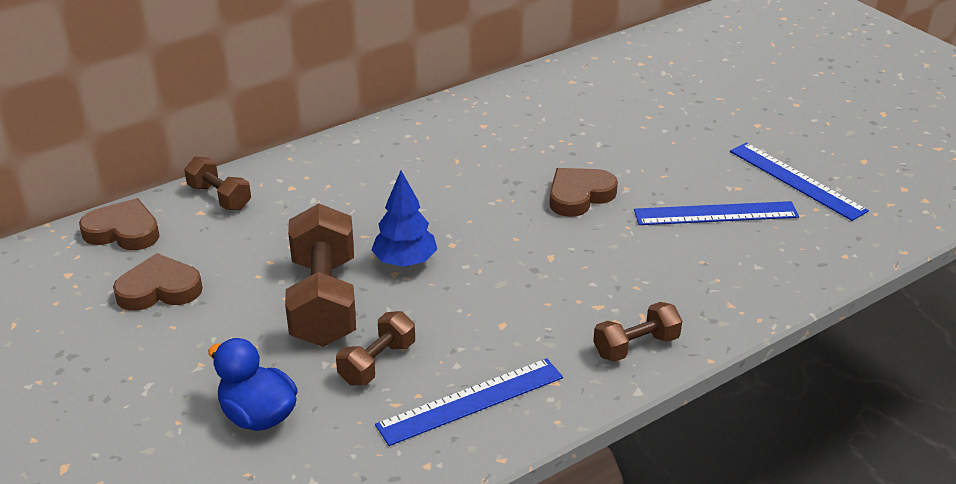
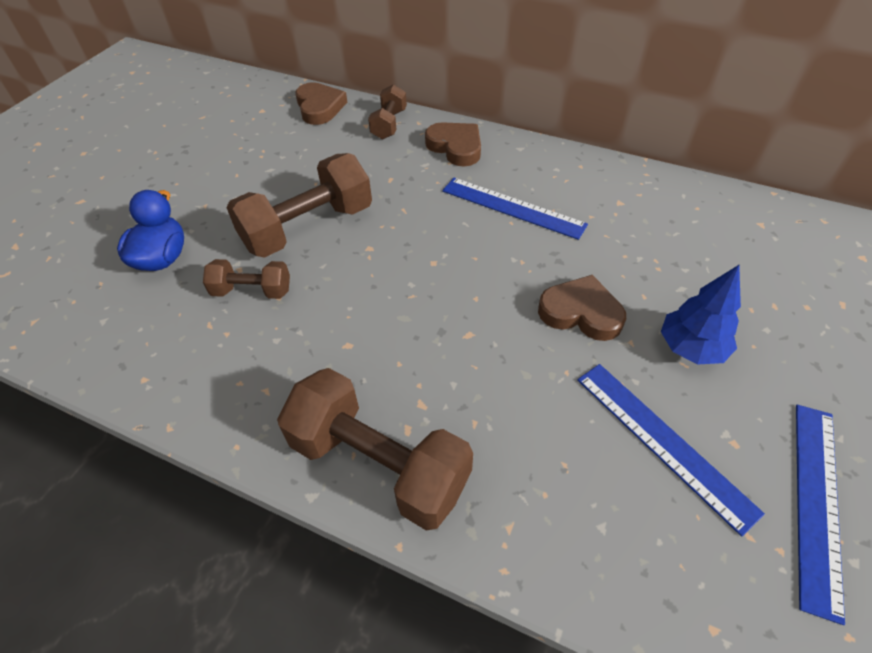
camera: 60 degrees right, 15 degrees up
(159, 289) = (270, 150): brown heart -> brown heart (456, 147)
(405, 262) = (388, 247): blue tree -> blue tree (691, 348)
(470, 401) = (234, 370): blue ruler -> blue ruler (512, 207)
(636, 346) = (379, 464): brown dumbbell -> brown dumbbell, size x1.86

